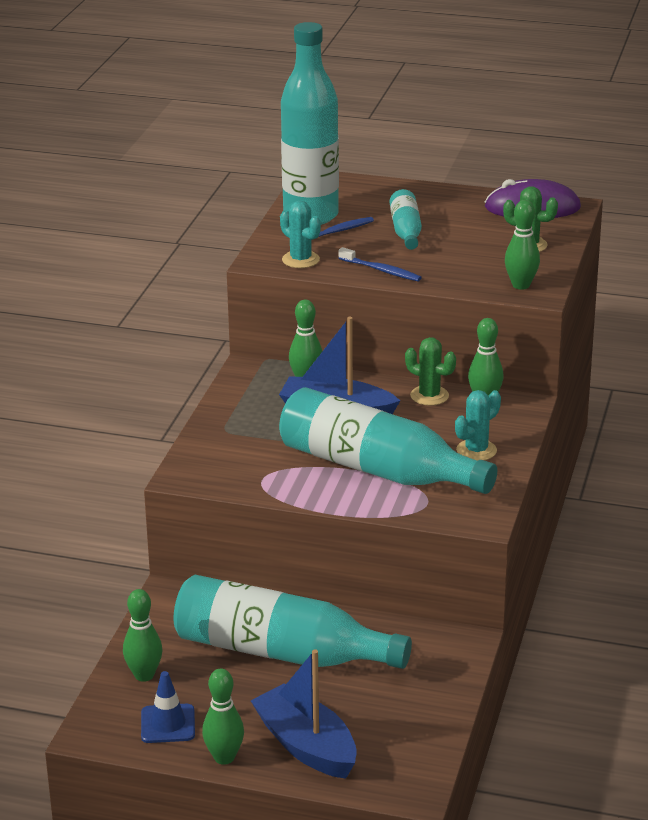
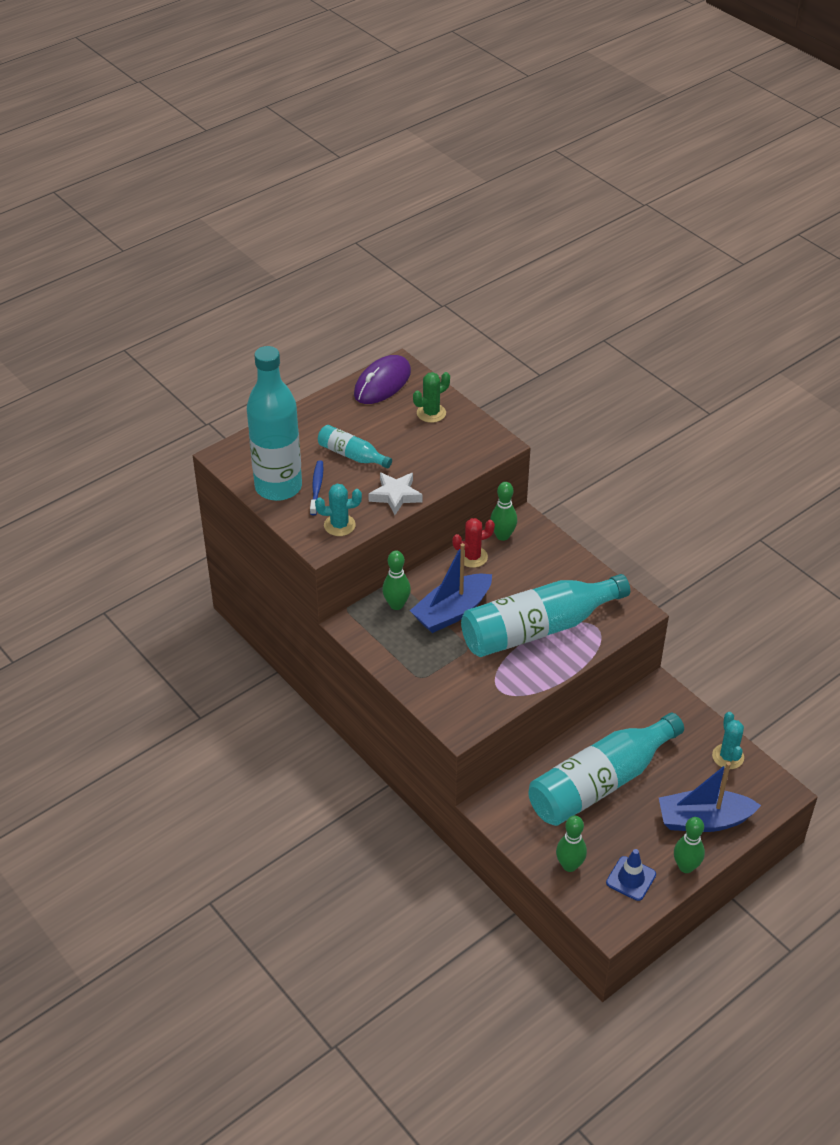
camera: 55 degrees left, 15 degrees up
(381, 270) = (395, 495): blue toothbrush -> white star
(429, 396) = (472, 557): green cactus -> red cactus
(476, 450) = (557, 572): turquoise cactus -> turquoise cactus (728, 756)
(521, 285) = (481, 446): green bowling pin -> none

